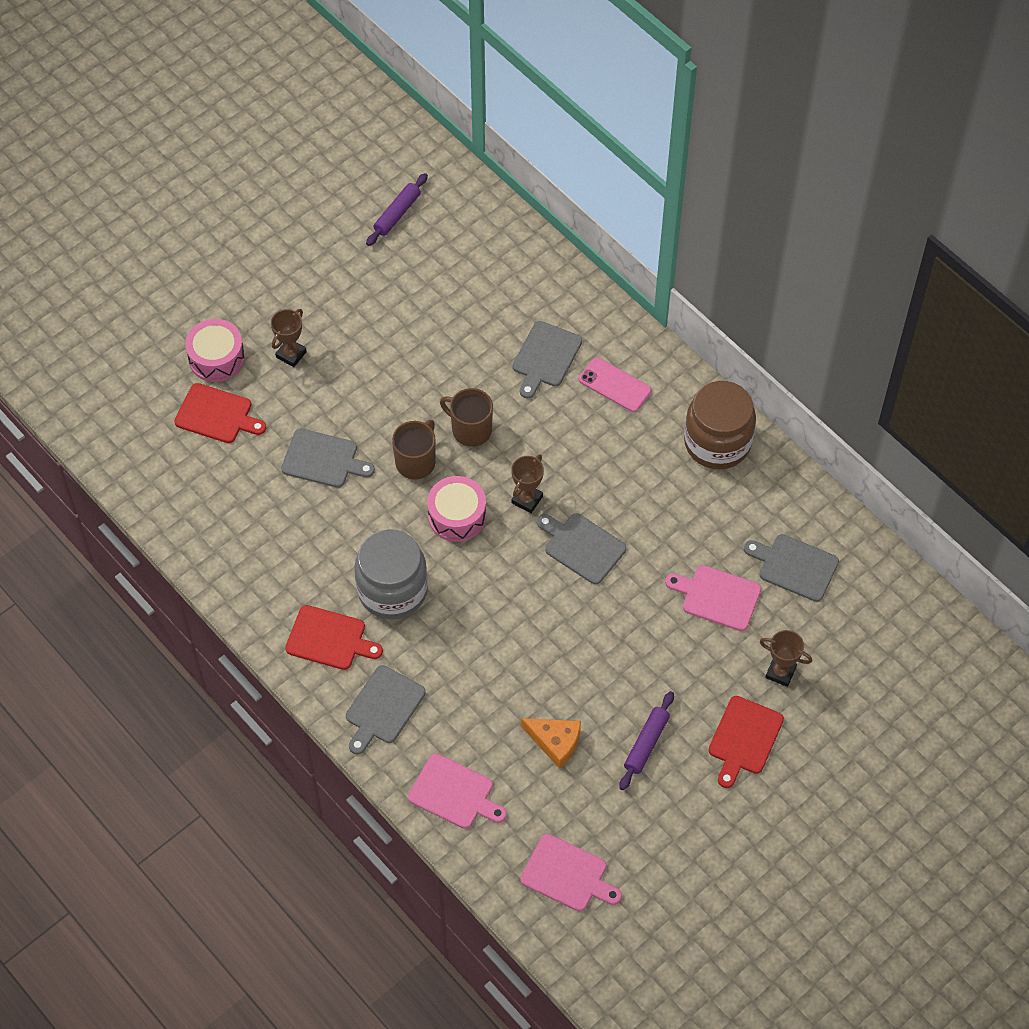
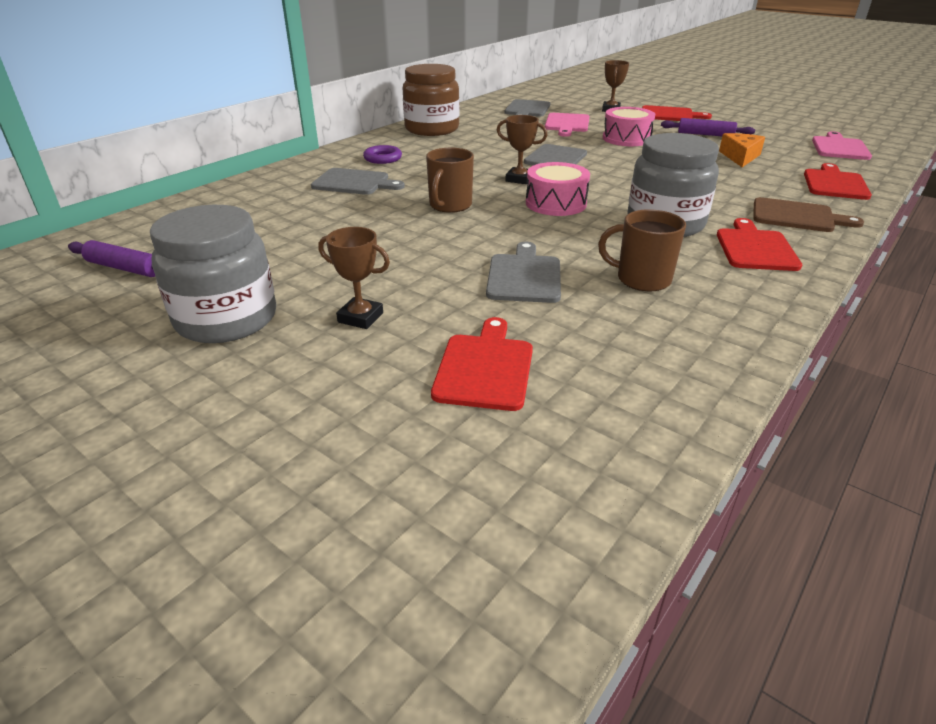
camera: 100 degrees left, 25 degrees down
(216, 358) = (373, 384): pink drum -> pink drum (626, 139)
(308, 282) = (226, 319): none -> grey jar
(383, 708) = (797, 216): grey cutting board -> brown cutting board
(416, 461) = (501, 226): brown mug -> brown mug (641, 279)
(454, 793) = (835, 184): pink cutting board -> red cutting board
(615, 385) = (382, 158): pink phone -> purple ring

